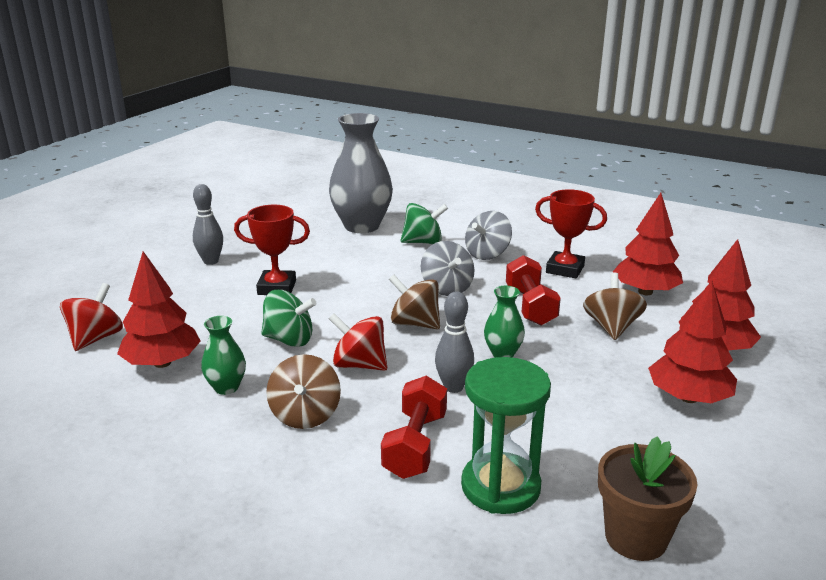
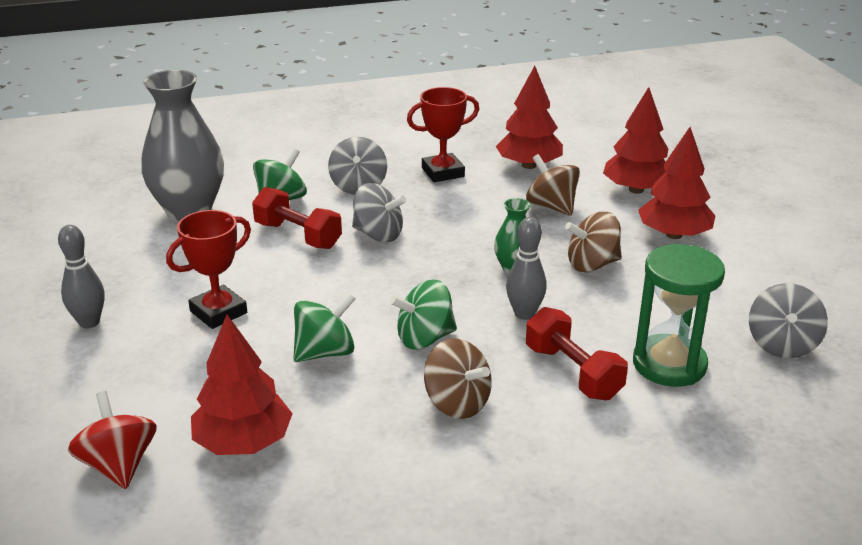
camera: 45 degrees left, 5 degrees up
(226, 387) = (349, 424): green vase -> none
(359, 365) = (424, 338): red spinning top -> green spinning top
(415, 323) = (406, 279): brown spinning top -> brown spinning top (592, 264)
(530, 306) = (469, 218): red dumbbell -> red dumbbell (298, 235)
(636, 537) = (782, 344): brown flower pot -> grey spinning top

